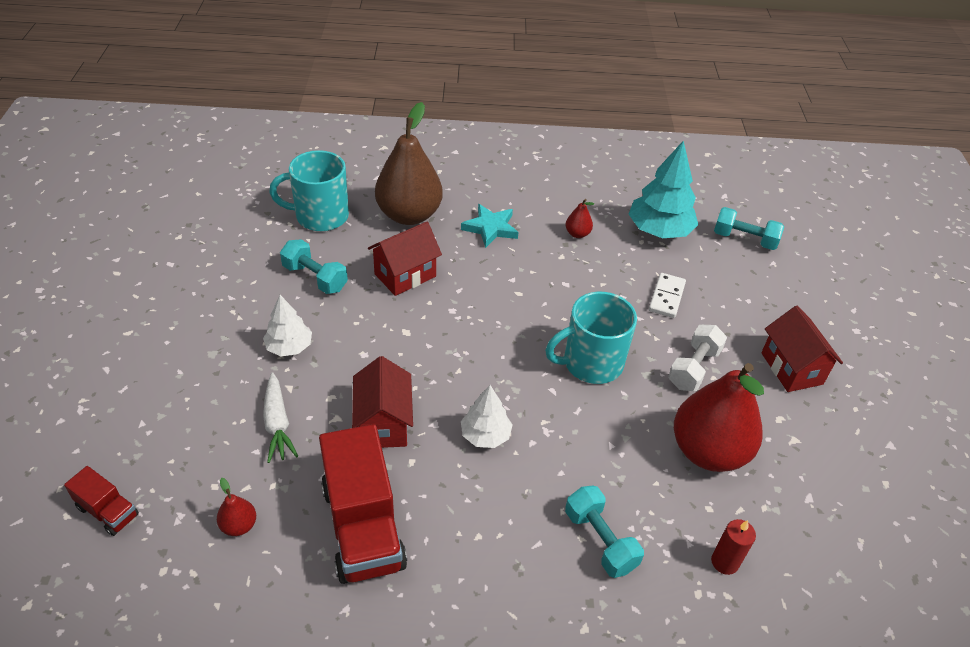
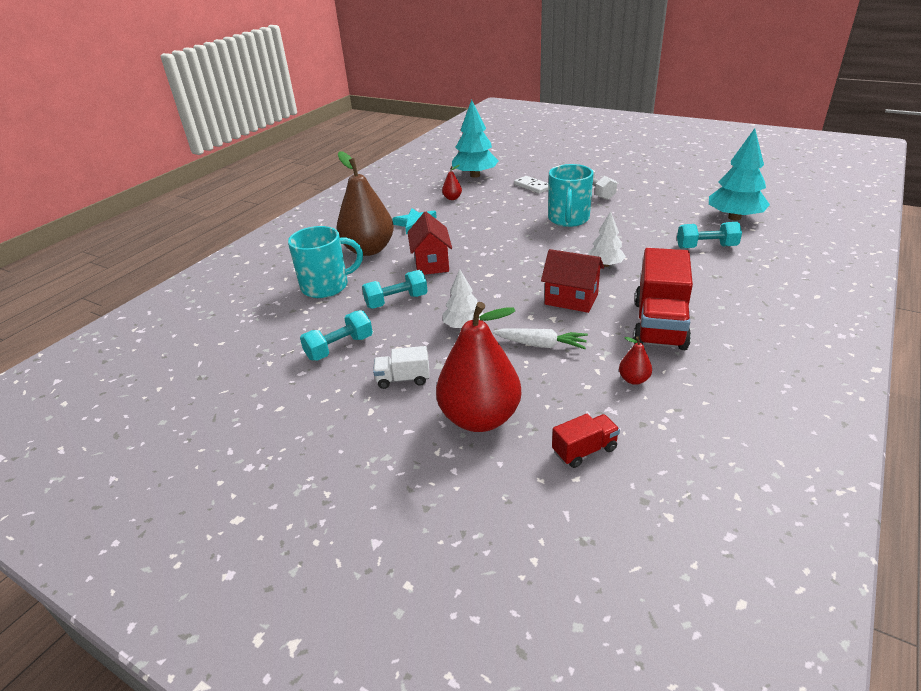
camera: 55 degrees left, 10 degrees down
(181, 336) = (403, 379): none -> white truck
(320, 216) = (326, 286): turquoise mug -> turquoise mug turned 135 degrees counterclockwise
(363, 526) = (659, 324): red truck -> red truck turned 90 degrees clockwise
(708, 451) = (657, 203): red pear -> red pear (480, 418)
(724, 562) = (734, 217): red candle -> turquoise tree
(744, 239) = (505, 156): turquoise dumbbell -> turquoise dumbbell (339, 348)
(791, 368) = (612, 170): red house -> none

